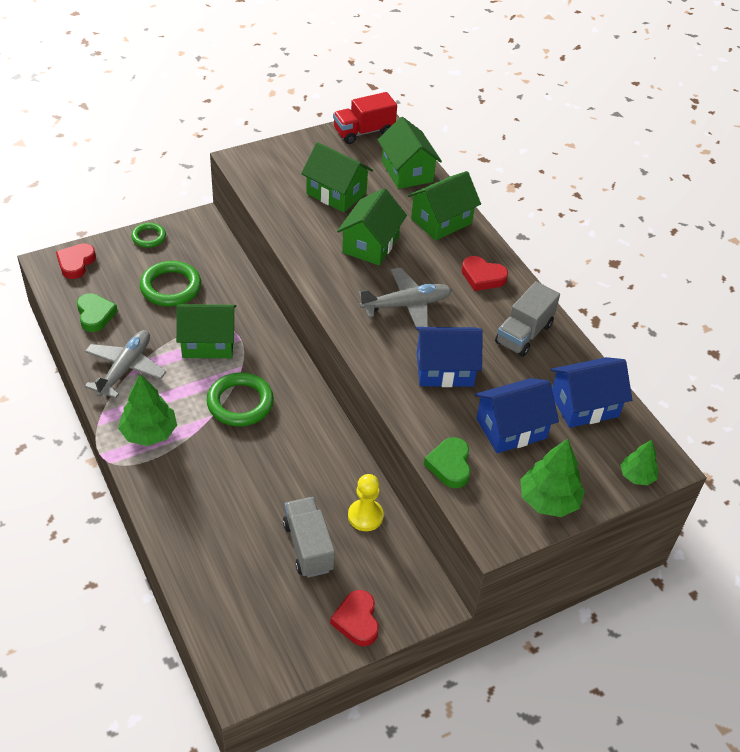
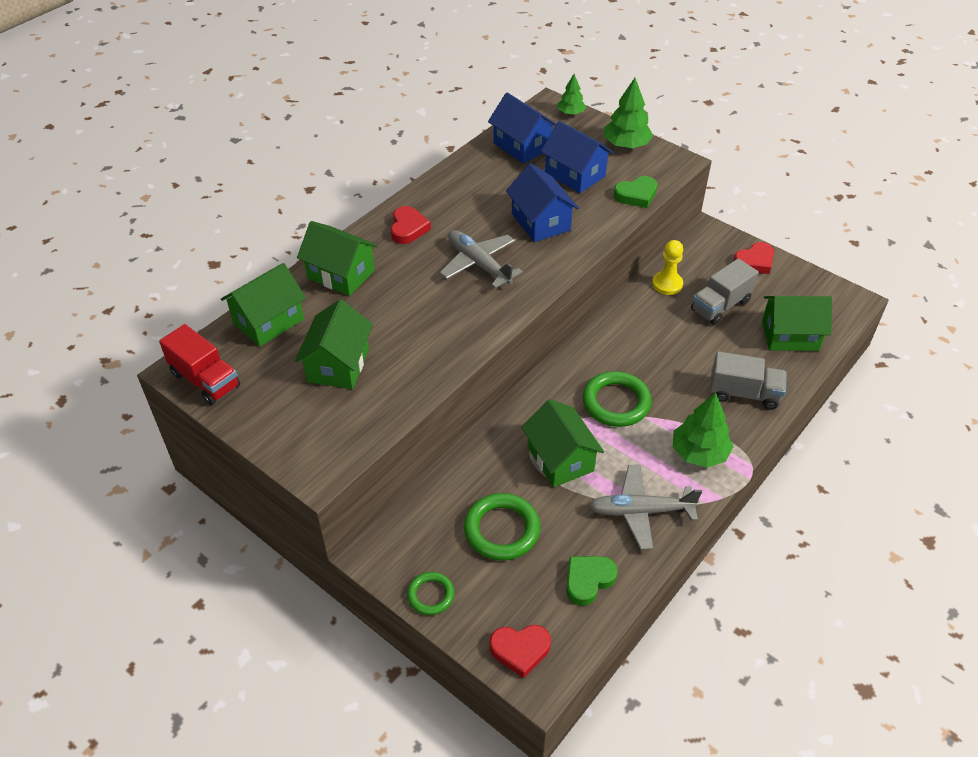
camera: 110 degrees left, 0 degrees up
(370, 244) = (408, 312): green house -> green house (790, 335)
(524, 334) = (465, 190): grey truck -> grey truck (744, 393)

